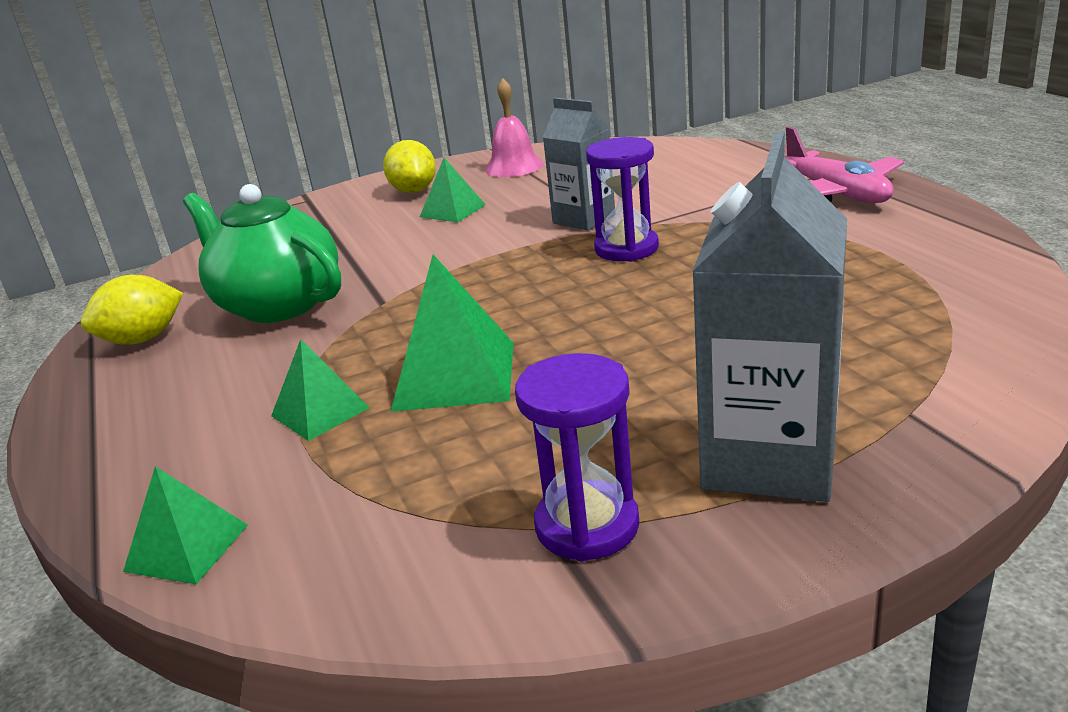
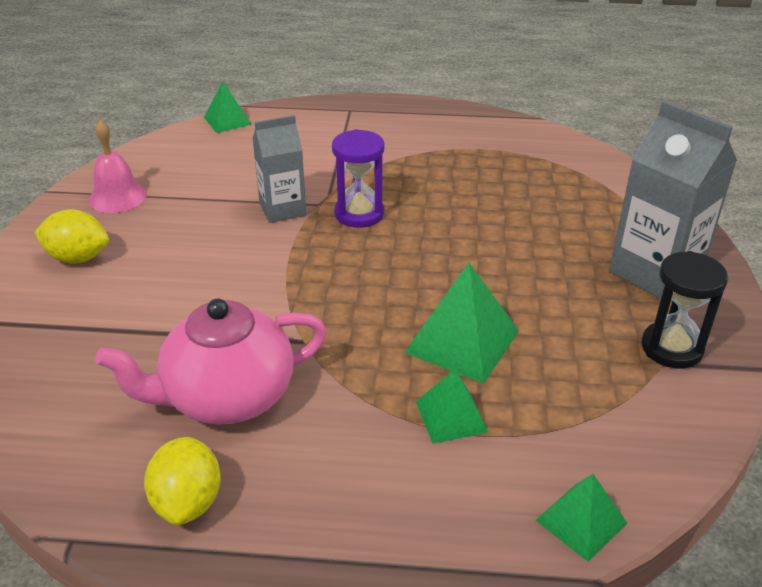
camera: 65 degrees left, 10 degrees up
(278, 304) = (227, 397): green teapot -> pink teapot
(452, 211) = (164, 254): green pyramid -> green pyramid (227, 120)
(587, 526) = (671, 348): purple hourglass -> black hourglass
(836, 194) = (385, 123): pink plane -> none

